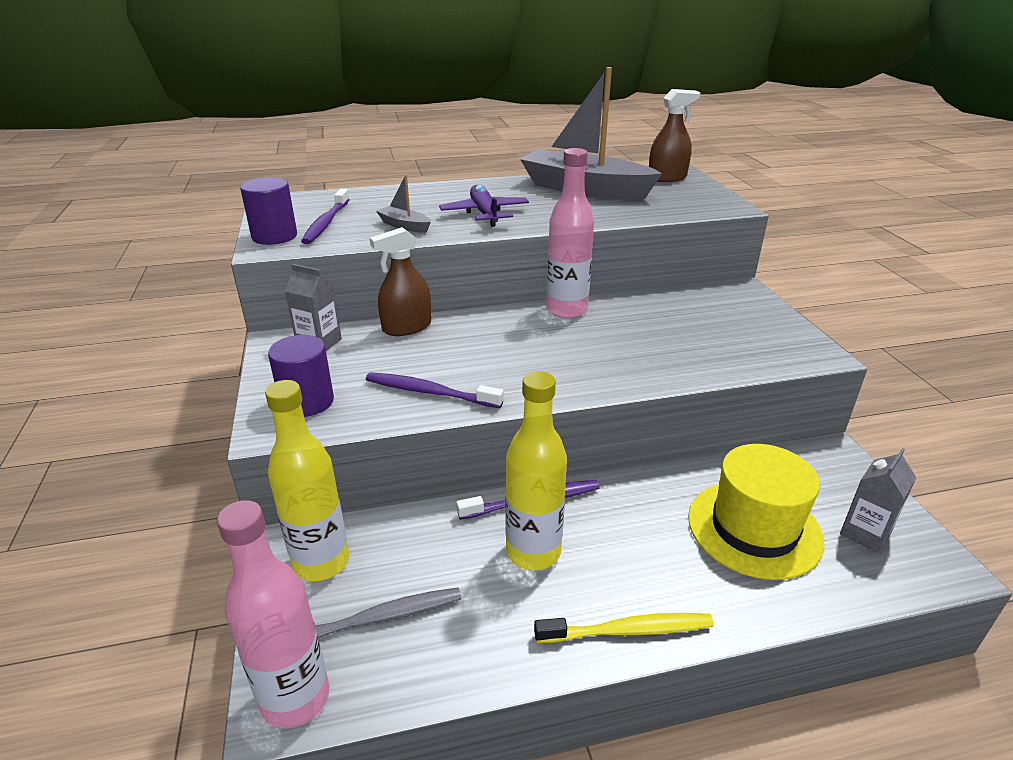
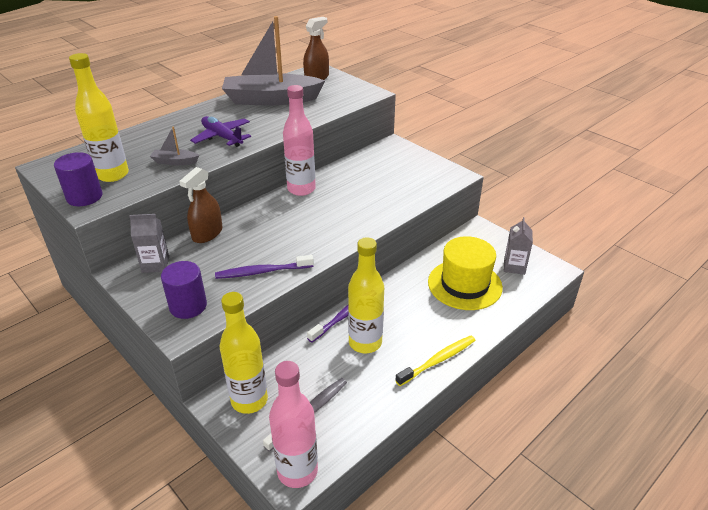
camera: 30 degrees left, 5 degrees up
(326, 223) = (112, 175): purple toothbrush -> yellow bottle

